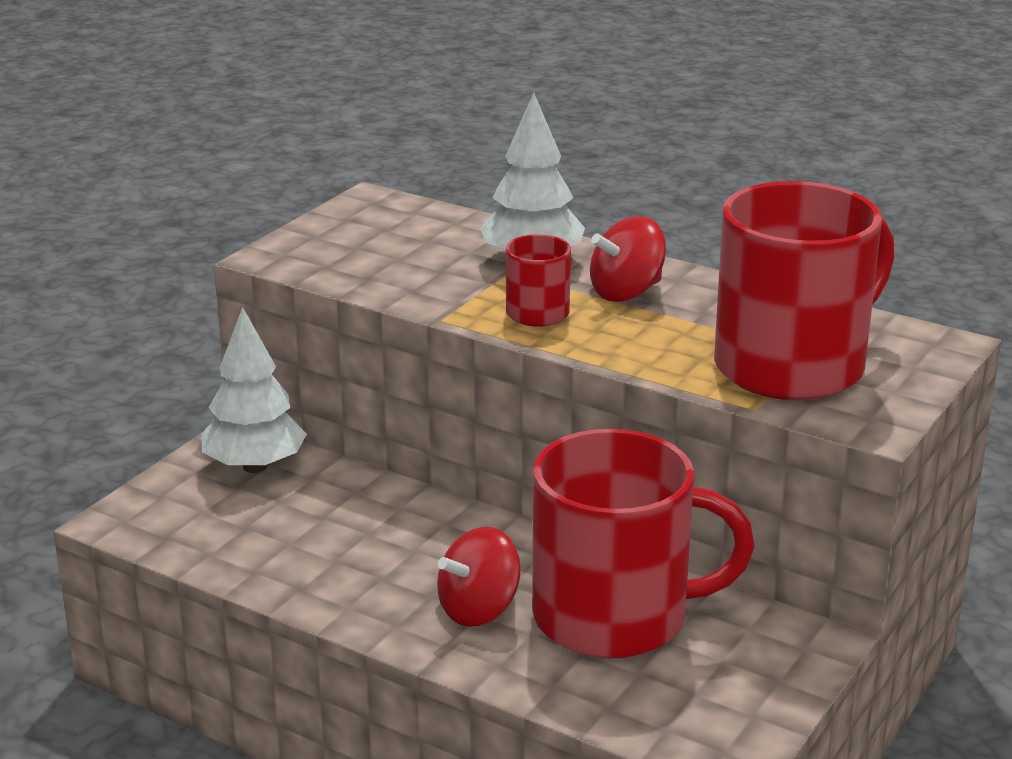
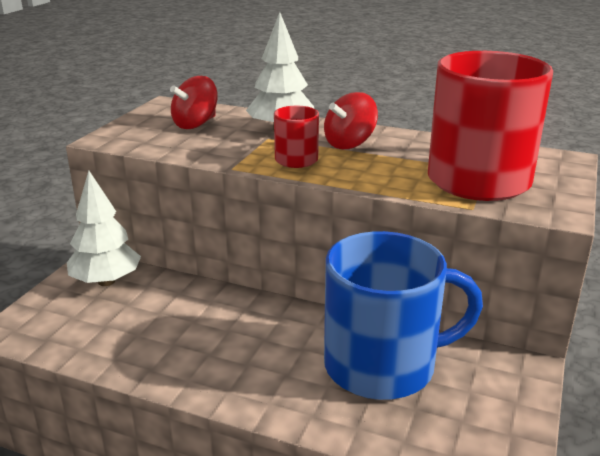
camera: 10 degrees left, 0 degrees up
(479, 610) = (285, 371): red spinning top -> red spinning top (195, 124)
(614, 617) = (382, 365): red mug -> blue mug

